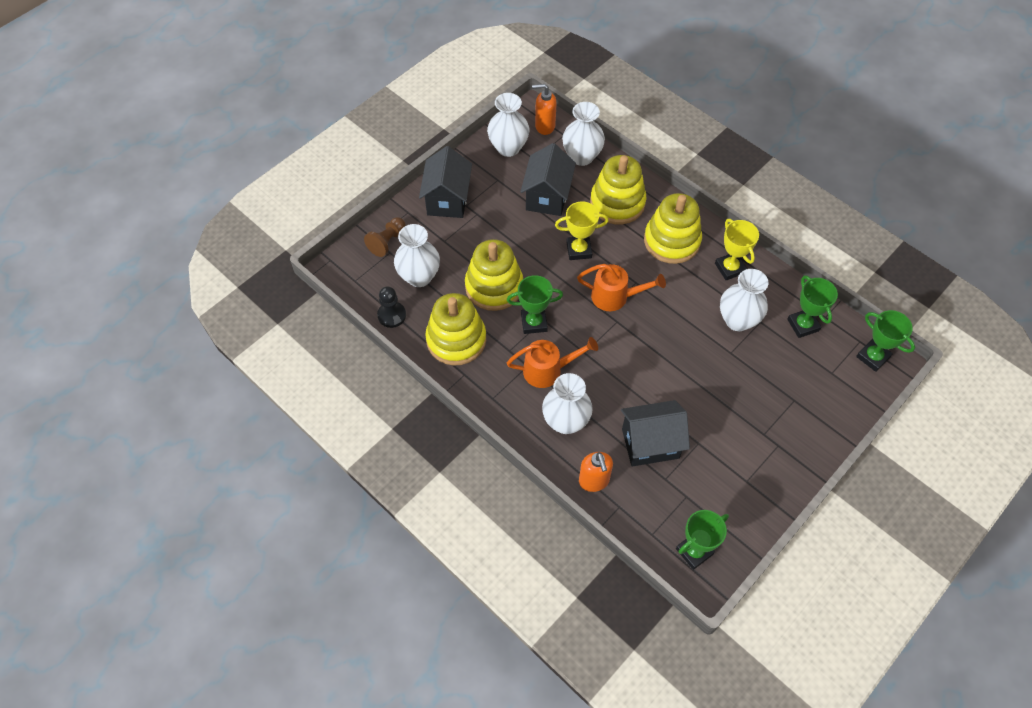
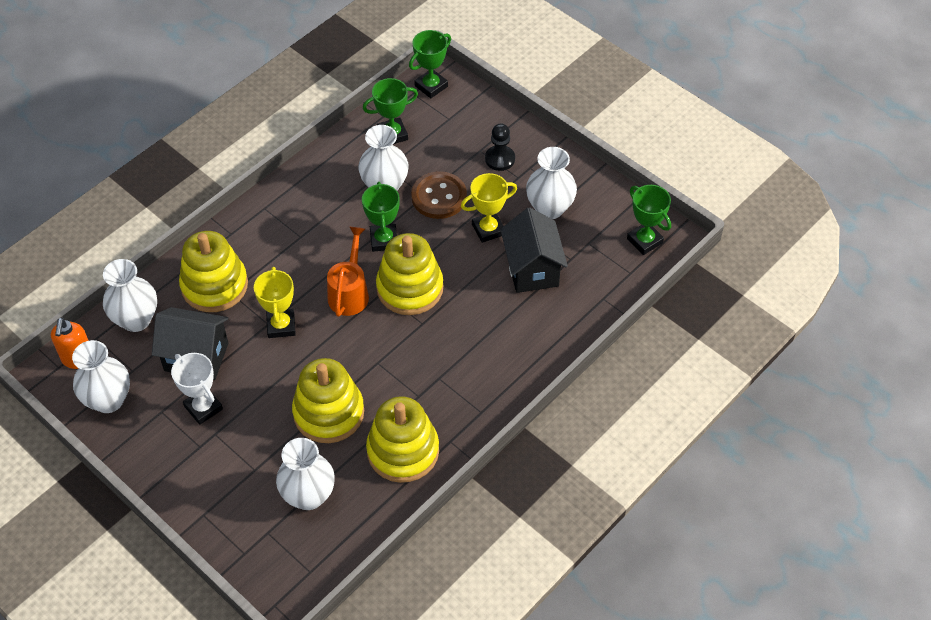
camera: 90 degrees left, 5 degrees down
(387, 242) = (250, 537): brown pawn -> none
(392, 315) = (365, 524): black pawn -> black pawn (500, 159)
(447, 200) = (188, 468): black house -> none
(500, 205) = (203, 408): none -> white trophy
(534, 323) = (382, 371): green trophy -> green trophy (384, 240)
(548, 370) = (445, 357): orange watering can -> none
(565, 421) = (509, 342): white vase -> white vase (549, 208)
(594, 481) = (577, 319): orange soap dispenser -> none
(671, 241) = (276, 236): yellow stacking toy -> yellow stacking toy (410, 288)
(730, 268) = (317, 187): yellow trophy -> yellow trophy (488, 229)
(730, 364) = (439, 197): none -> brown button

